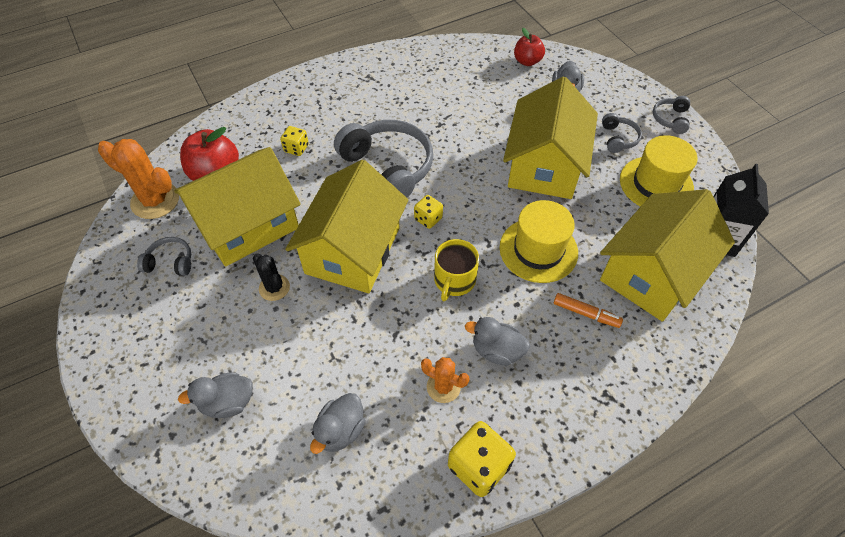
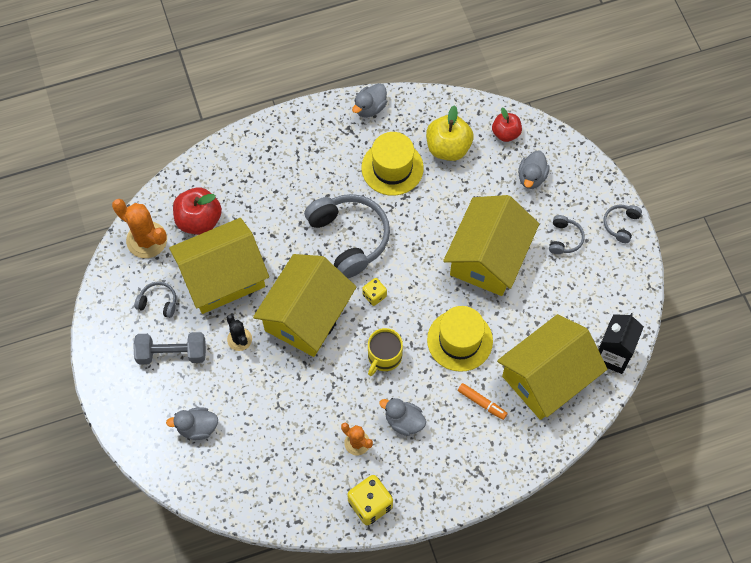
camera: 10 degrees right, 10 degrees up
(189, 316) = (172, 353): none -> grey dumbbell
(296, 148) = (271, 203): yellow dice -> none
(340, 430) = (276, 462): grey duck -> grey duck (370, 108)
(473, 79) = (448, 148): none -> yellow apple
(656, 184) = (581, 292): yellow hat -> yellow hat (392, 168)

